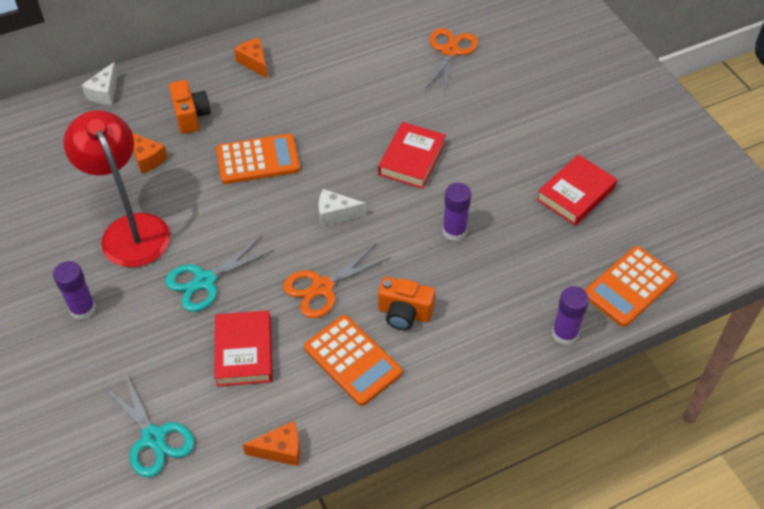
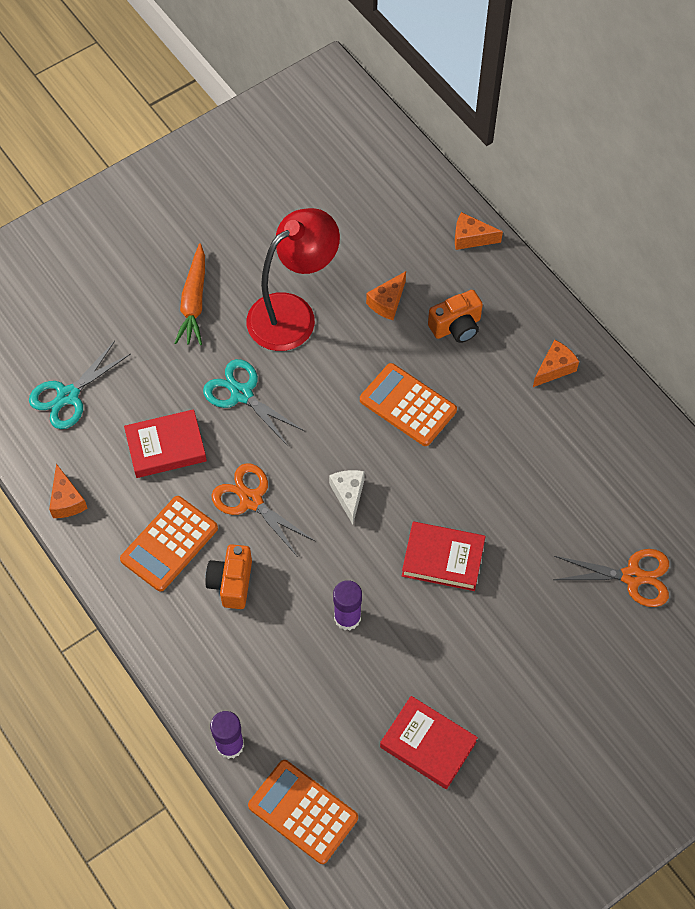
camera: 80 degrees right, 10 degrees up
(83, 309) = (194, 301): purple glue stick -> orange carrot
(104, 93) = (471, 238): white cheese -> orange cheese
(258, 160) = (408, 405): orange calculator -> orange calculator turned 150 degrees clockwise

